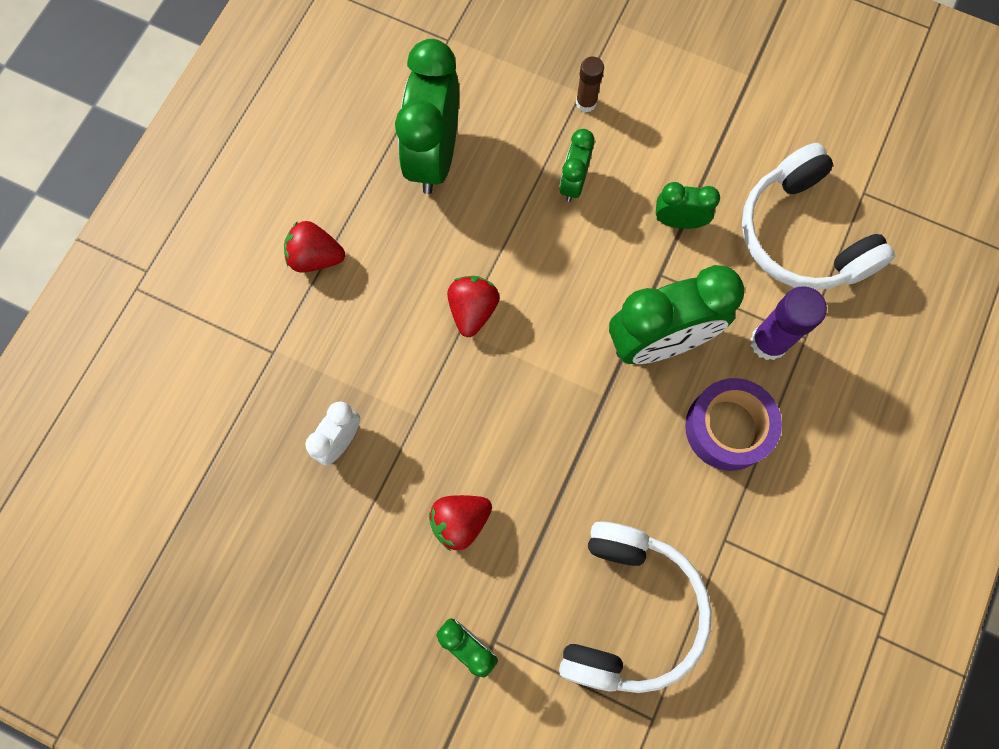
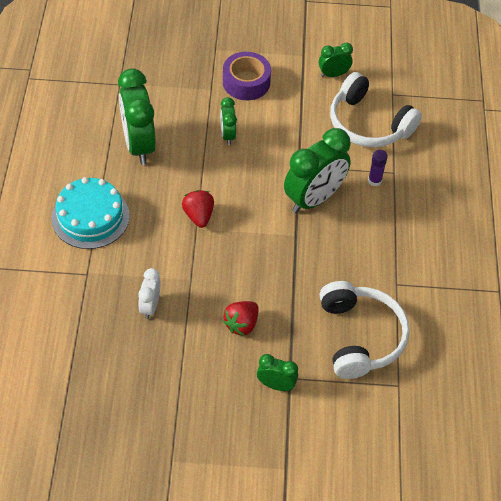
camera: 25 degrees left, 20 degrees down
(315, 257) = (90, 217): red strawberry -> turquoise cake
(586, 103) = (216, 93): brown glue stick -> none
(678, 221) = (297, 137): green clock -> green clock (333, 74)
(728, 428) = (372, 229): purple tape -> purple tape (246, 82)
(768, 342) = (374, 181): purple glue stick -> purple glue stick, size x0.61

